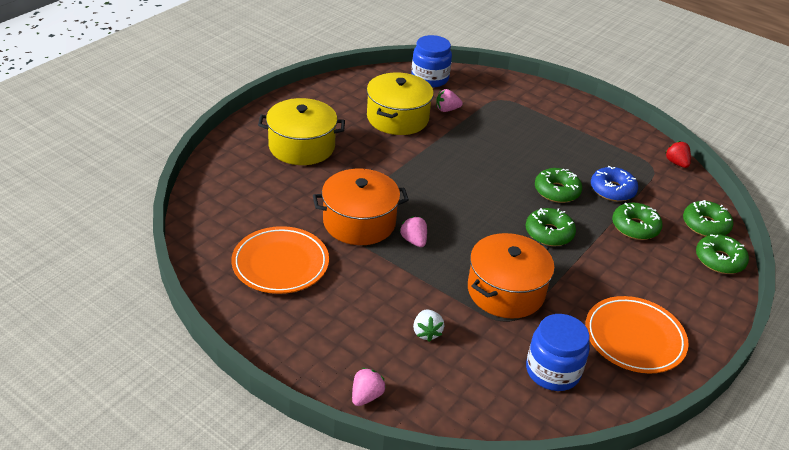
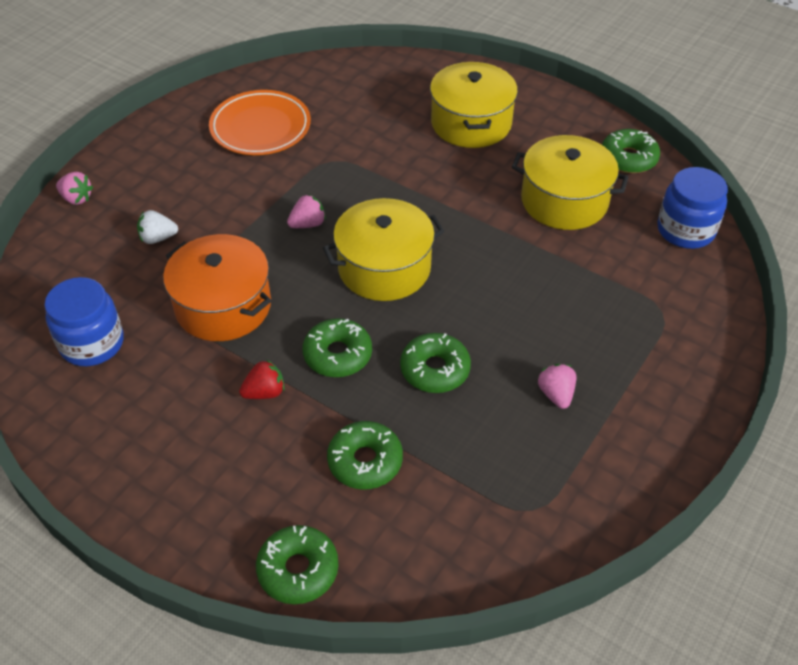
camera: 90 degrees right, 10 degrees up
(359, 222) = (336, 178): orange pot -> none
(447, 109) = (606, 250): pink strawberry -> pink strawberry (556, 394)
(463, 205) = (384, 268): none -> yellow pot
(612, 190) = (453, 441): blue donut -> none
(634, 338) = (138, 431): orange plate -> none
(676, 163) = (556, 551): red strawberry -> red strawberry (265, 392)
(705, 225) = (384, 566): green donut -> green donut (628, 158)

